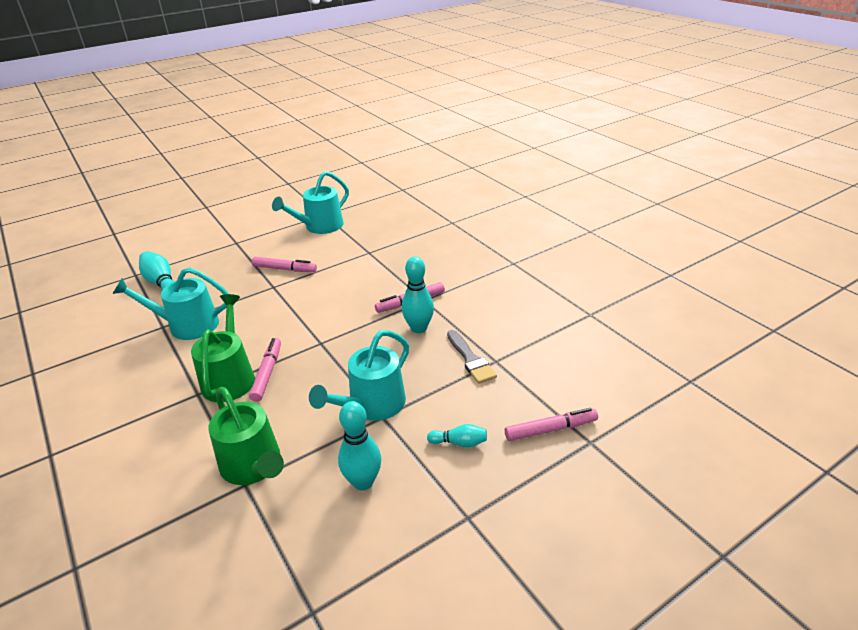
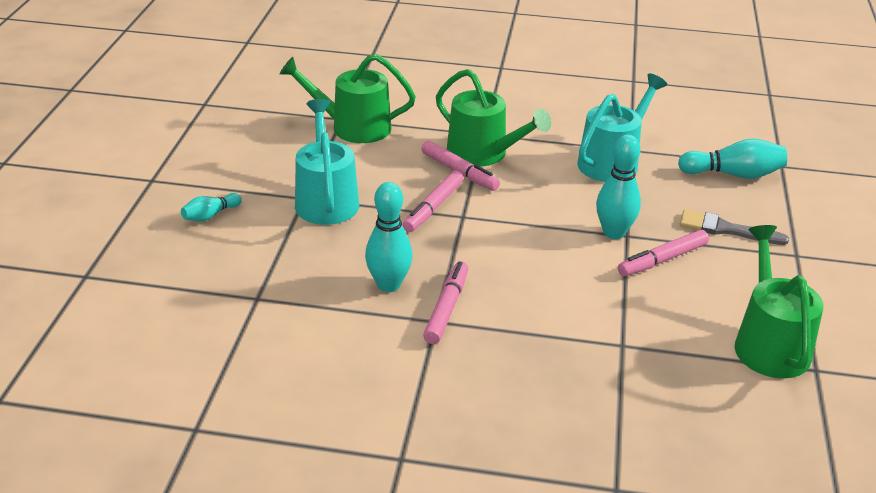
camera: 130 degrees right, 0 degrees up
(320, 226) = (769, 344): turquoise watering can -> green watering can
(363, 482) = (257, 159): turquoise bowling pin -> turquoise bowling pin (614, 233)
(470, 359) = (286, 285): grey brush -> grey brush (726, 229)
(550, 429) = (134, 266): pink marker -> pink marker (433, 207)

